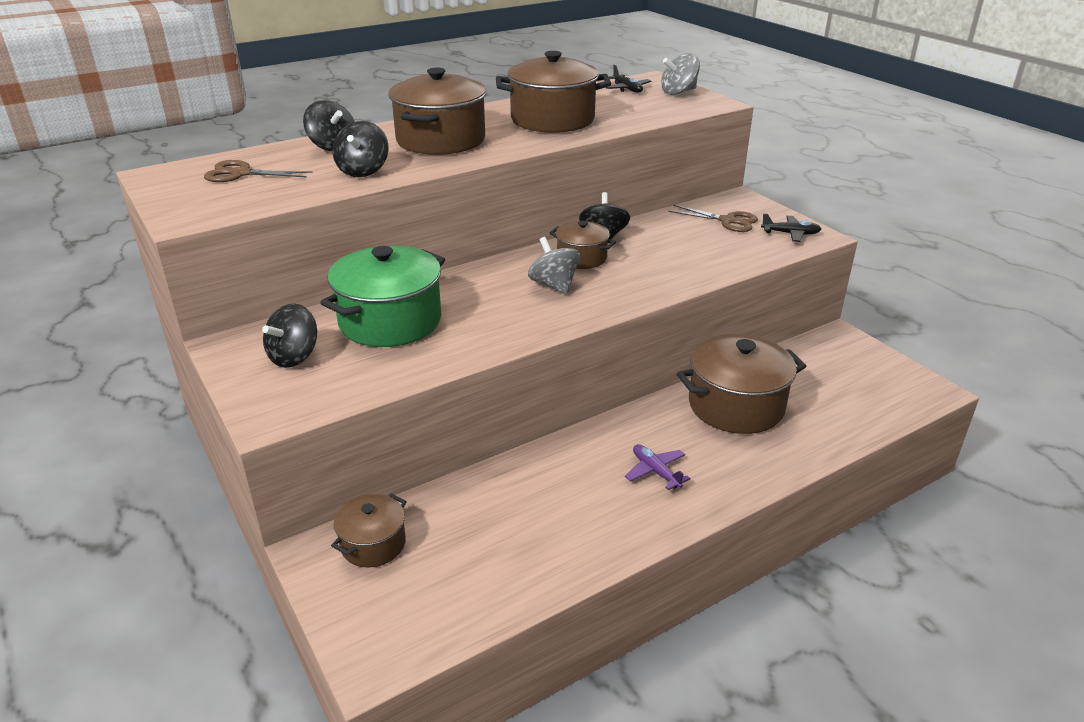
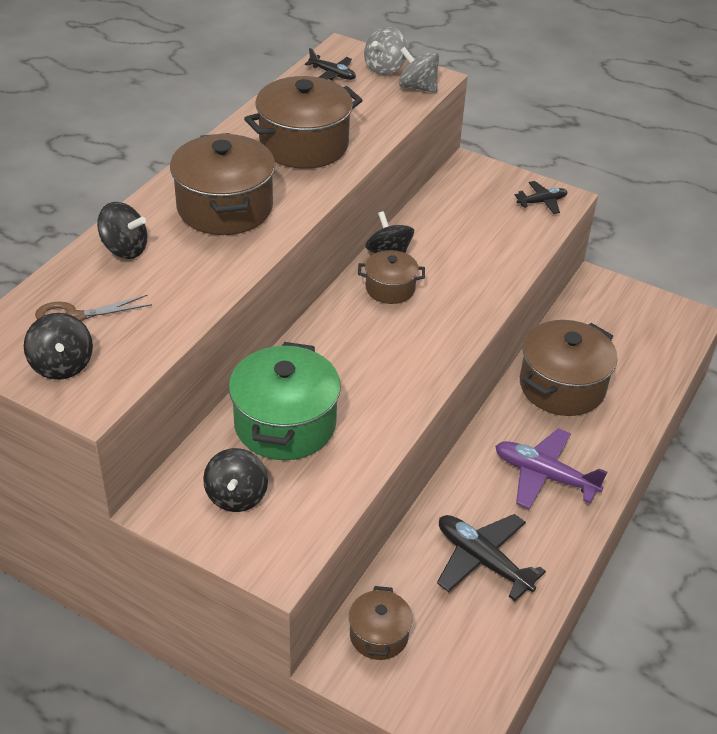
camera: 30 degrees left, 10 degrees up
(363, 171) = (194, 277): black spinning top -> black spinning top (62, 365)
(529, 520) = (482, 561): none -> black plane
(554, 285) = (392, 330): grey spinning top -> grey spinning top (417, 87)
(655, 471) = (544, 476): purple plane -> purple plane, size x1.78
(727, 221) = (479, 200): brown scissors -> none

